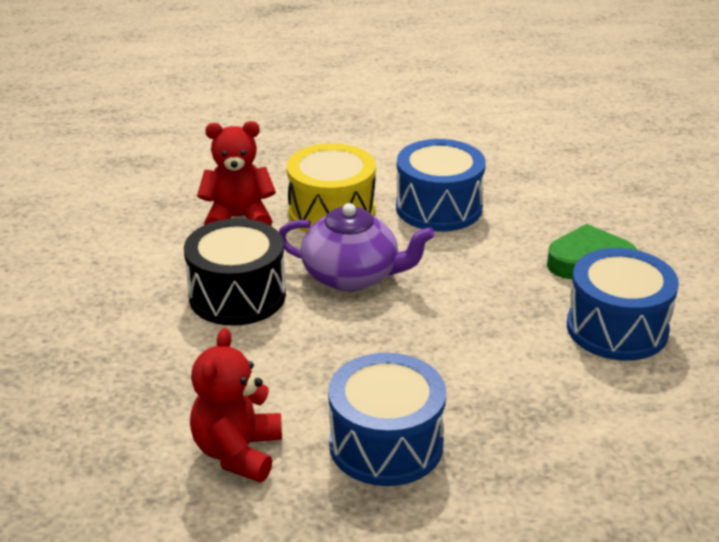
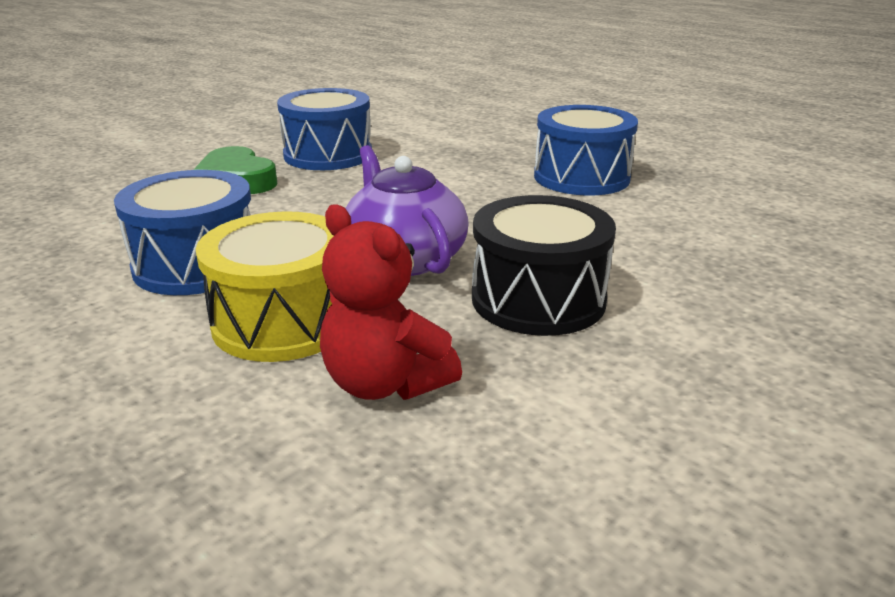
camera: 130 degrees left, 5 degrees down
(238, 452) = (693, 212): red teddy bear -> none

